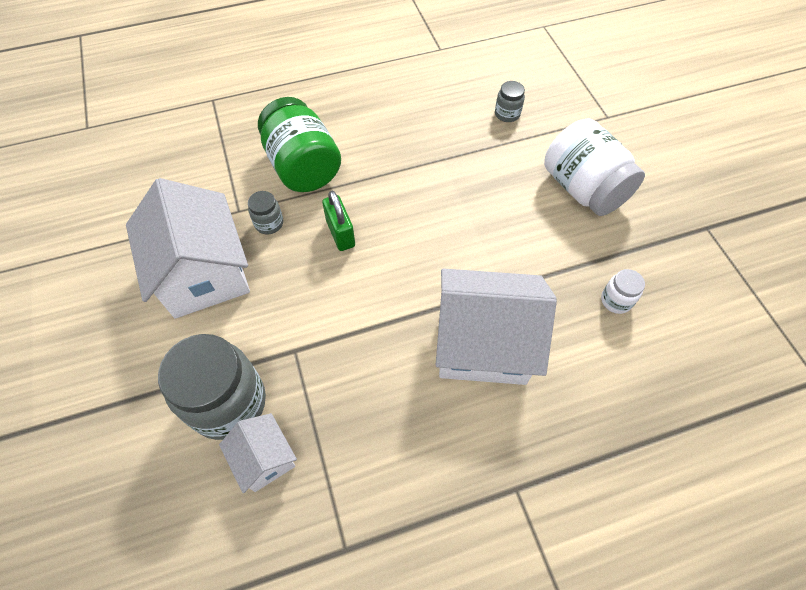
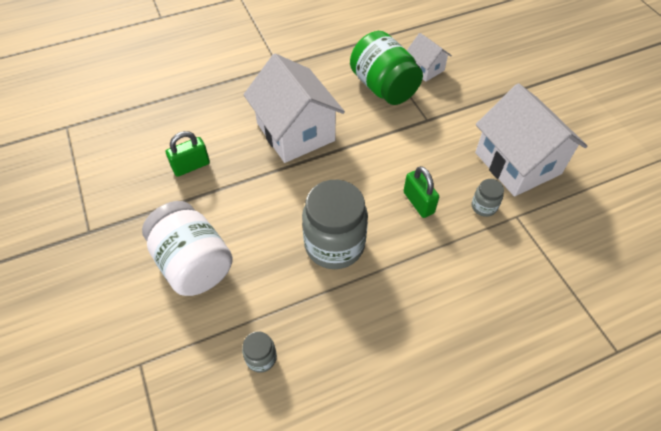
camera: 175 degrees right, 5 degrees down
(228, 403) = (458, 90): grey jar -> grey jar (334, 245)
(303, 167) = (475, 267): green jar -> green jar (383, 87)
(483, 344) = (295, 132): white house -> white house turned 60 degrees clockwise
(616, 300) = (191, 166): white jar -> green padlock

